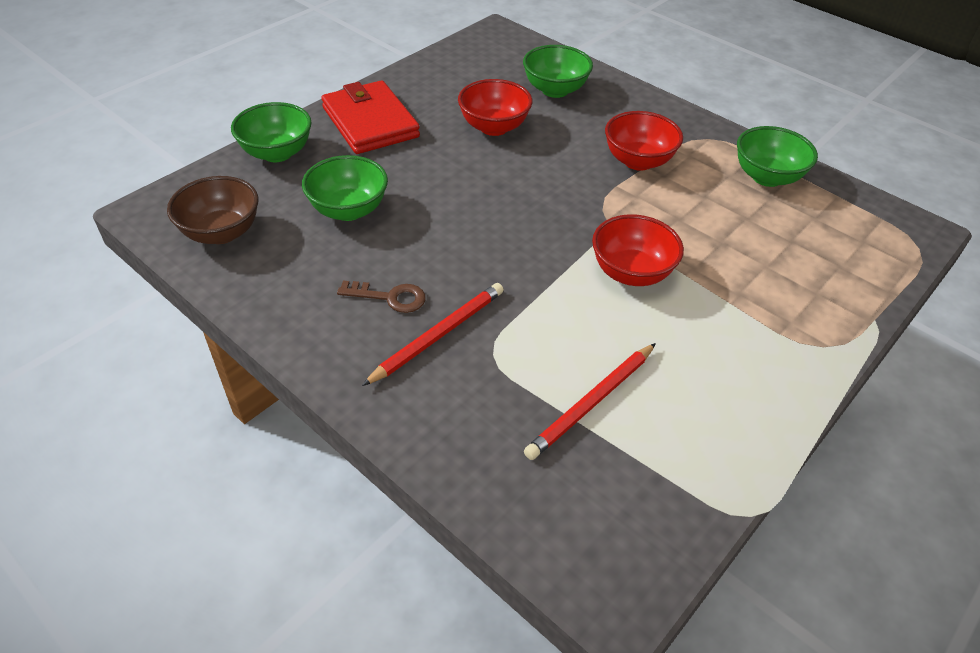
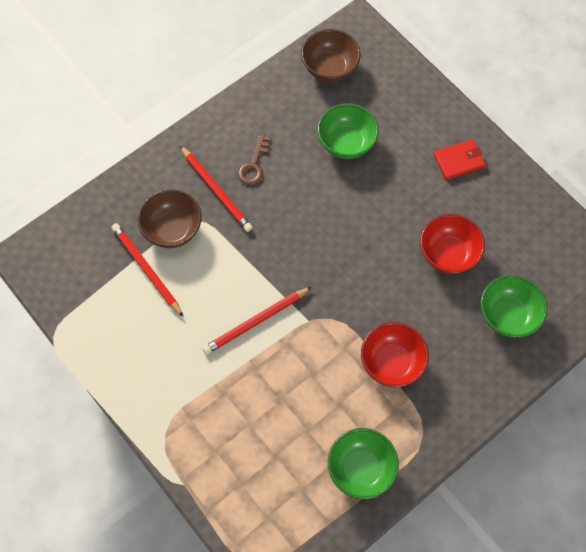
camera: 100 degrees right, 20 degrees up
(277, 153) = (419, 97): green bowl -> none
(370, 122) = (458, 161): red wallet -> red wallet, size x0.56
(515, 379) = (172, 229): none -> brown bowl
(631, 273) = (256, 322): red bowl -> red pencil

